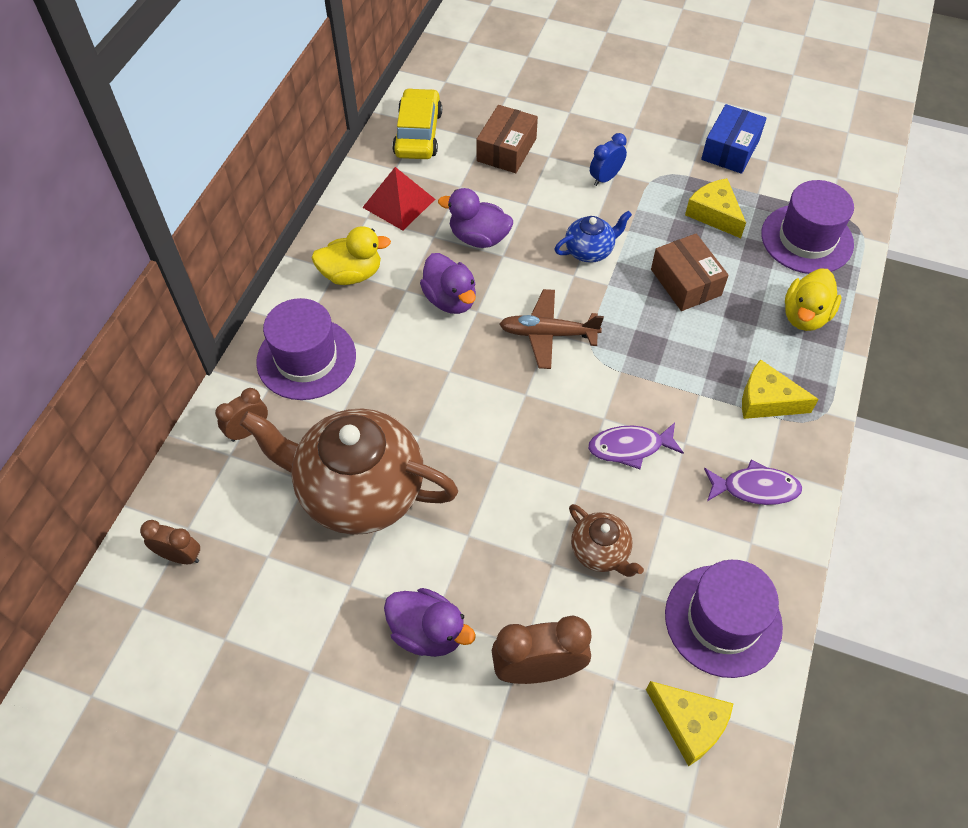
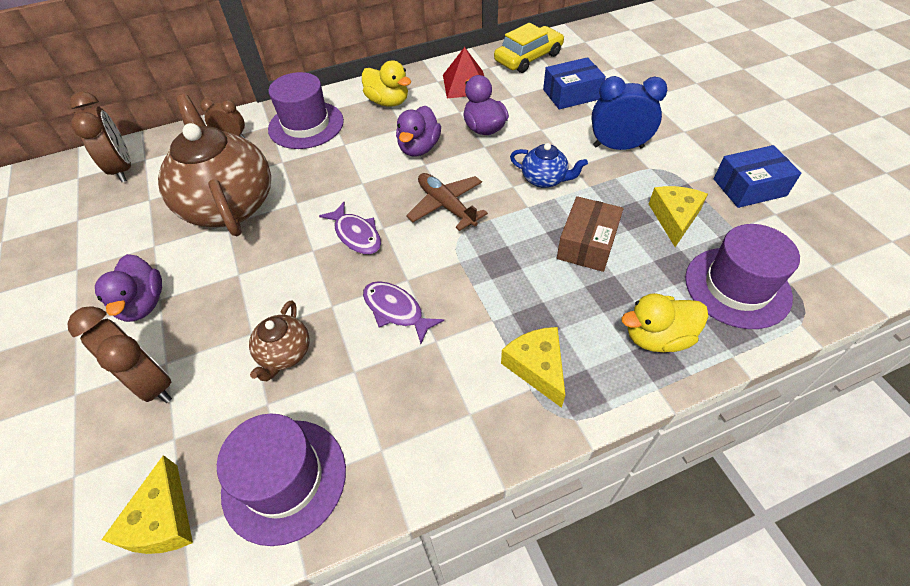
camera: 50 degrees right, 5 degrees down
(180, 556) = (123, 168): brown clock -> brown clock, size x1.67
(506, 150) = (571, 94): brown box -> blue box
(605, 178) = (618, 147): blue clock -> blue clock, size x1.67
(755, 488) = (439, 417): purple fish -> purple fish (356, 235)

